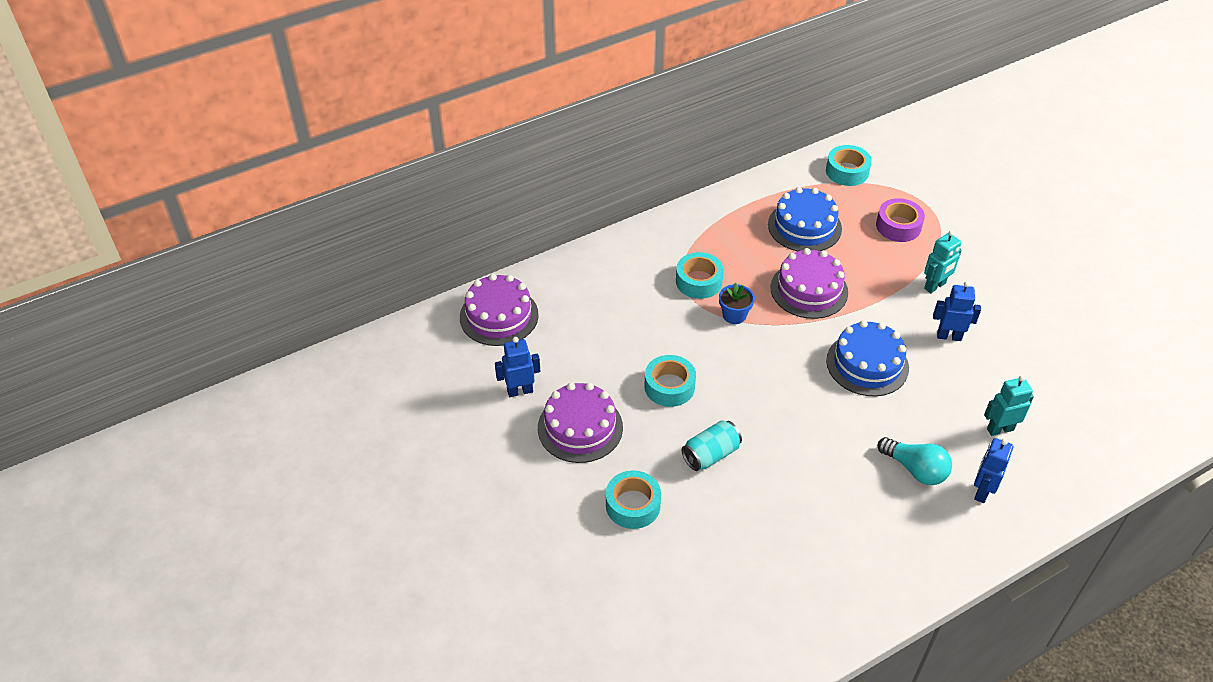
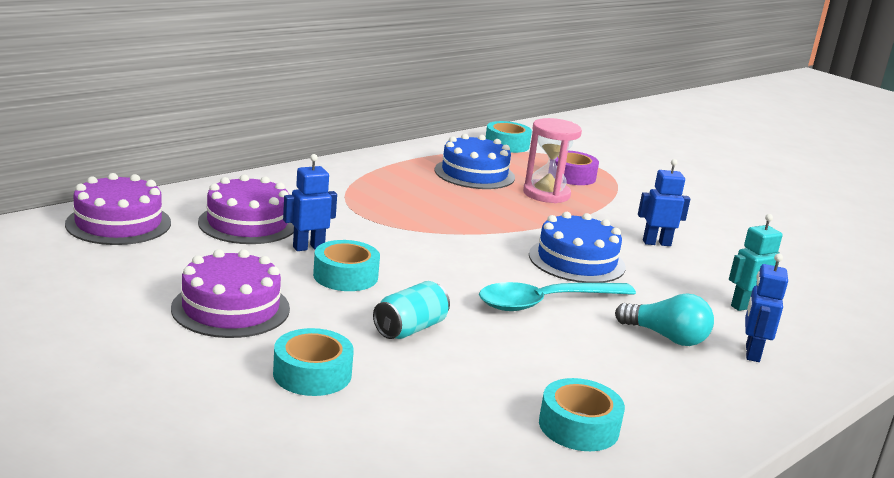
camera: 15 degrees left, 25 degrees down
(520, 391) = (146, 279): blue robot -> blue robot (308, 247)
(699, 281) = (366, 204): turquoise tape -> turquoise tape (578, 426)
(734, 315) = (413, 227): blue flower pot -> none
(809, 290) = (493, 212): purple cake -> purple cake (248, 223)
(825, 423) = (545, 303): none -> turquoise spoon
(865, 259) = (546, 194): none -> pink hourglass
(935, 286) = (626, 212): turquoise robot -> none

